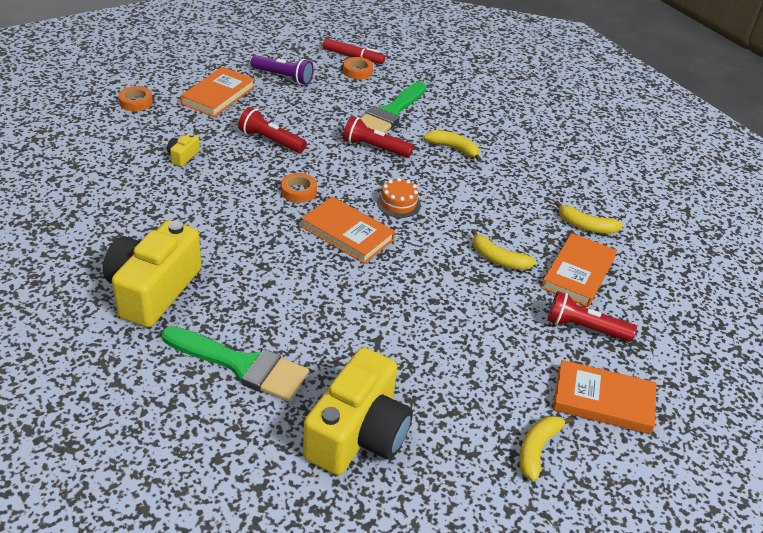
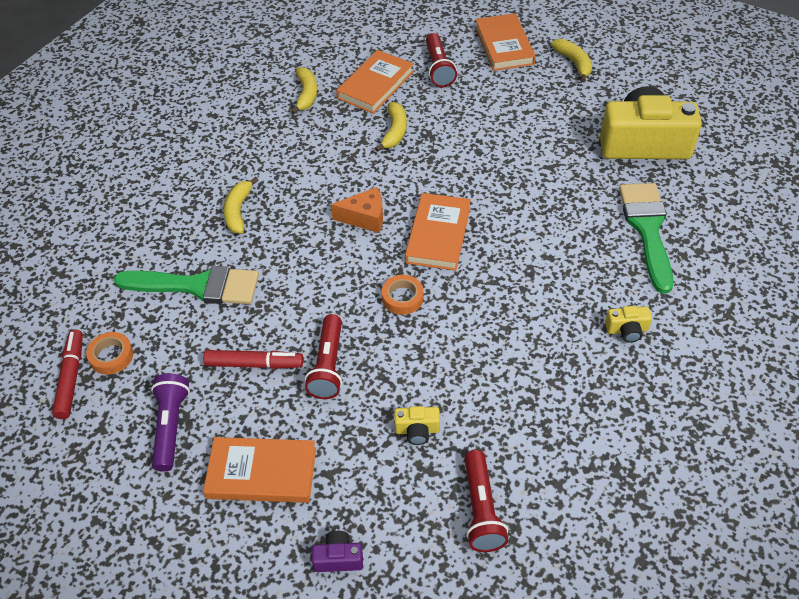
camera: 110 degrees left, 10 degrees up
(136, 102) = (338, 558): orange tape -> purple camera
(153, 290) = (627, 330): yellow camera -> yellow camera, size x0.40
(301, 115) = (254, 364): none -> red marker
(374, 148) = (279, 271): red flashlight -> red flashlight (481, 509)
(398, 203) = (365, 217): orange cake -> orange cheese
(537, 449) = (574, 63): yellow banana -> yellow banana turned 120 degrees counterclockwise
(578, 273) = (375, 85): orange book -> orange book turned 60 degrees counterclockwise

